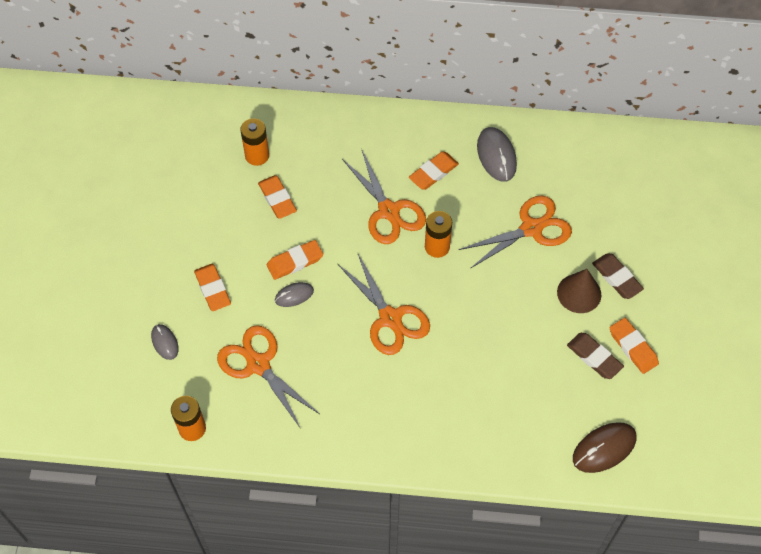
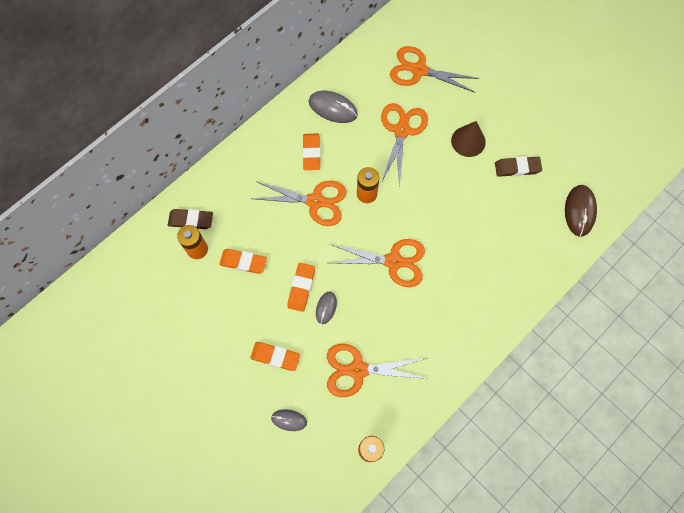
camera: 50 degrees left, 10 degrees up
(611, 196) = (419, 70): none -> orange scissors
(616, 278) = (475, 113): brown eraser -> brown eraser (191, 220)
(633, 347) = (527, 142): orange eraser -> none

